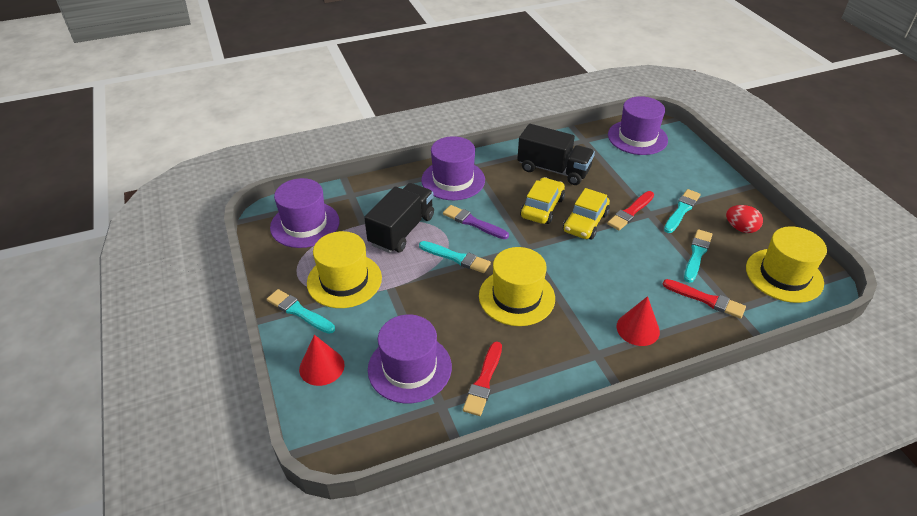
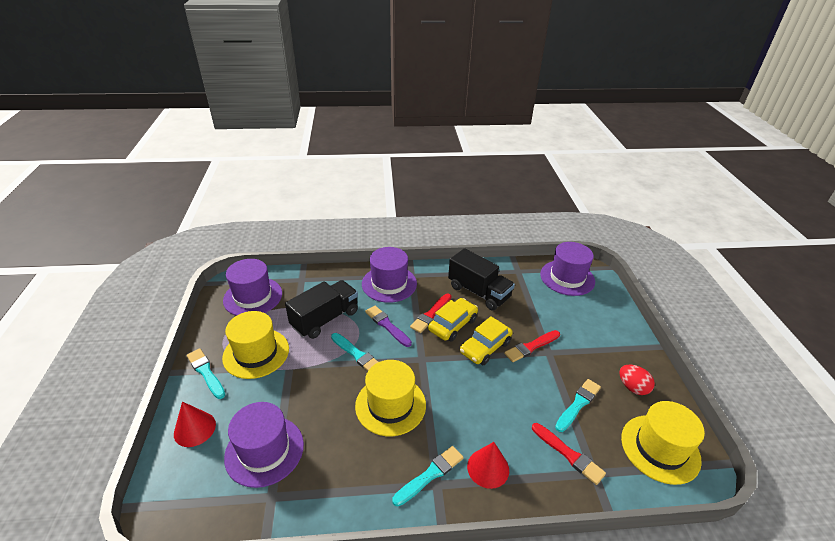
camera: 15 degrees right, 5 degrees down
(484, 381) = (321, 483): red brush -> red brush (431, 314)
(681, 210) = (580, 356): turquoise brush -> turquoise brush (430, 475)

